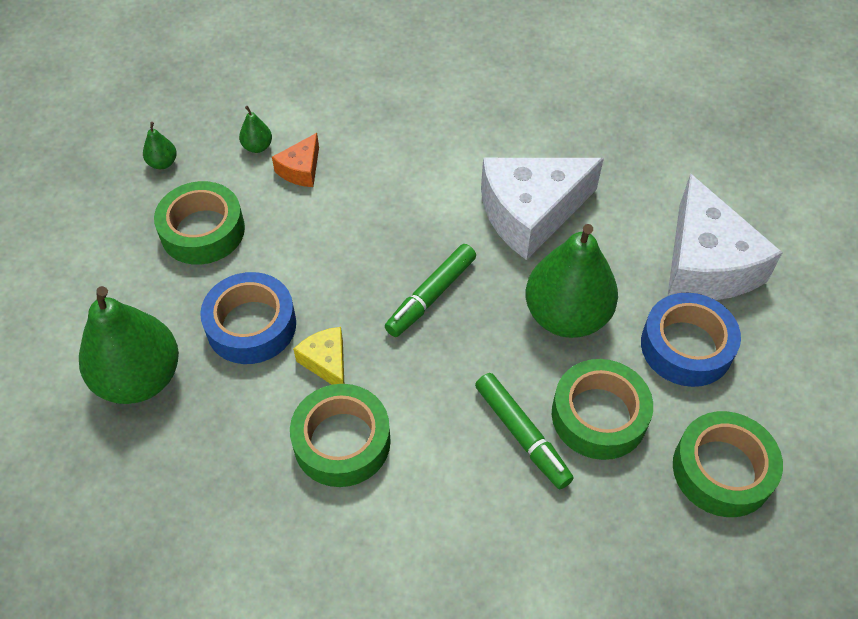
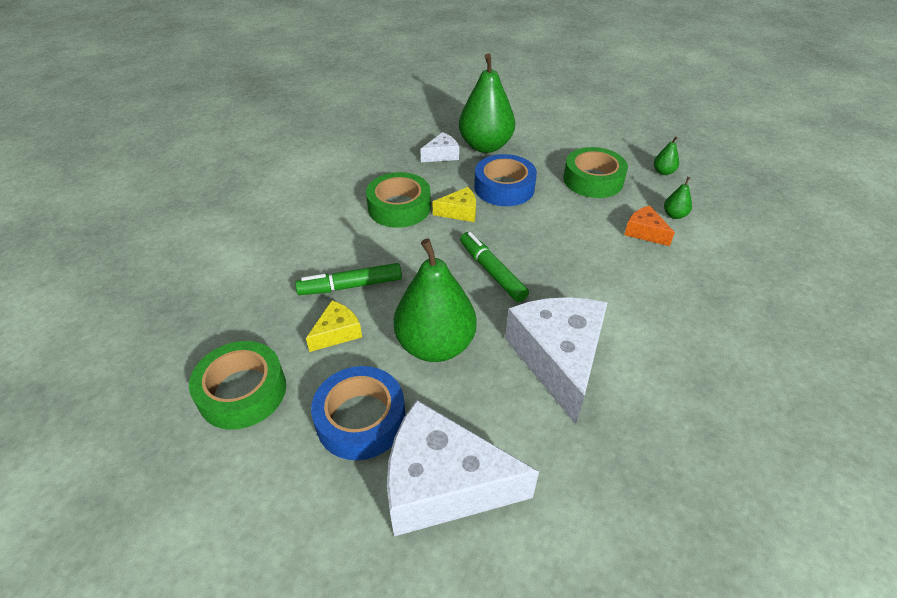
camera: 110 degrees right, 10 degrees down
(182, 432) = (442, 155): none -> white cheese
(599, 416) = (337, 333): green tape -> yellow cheese

